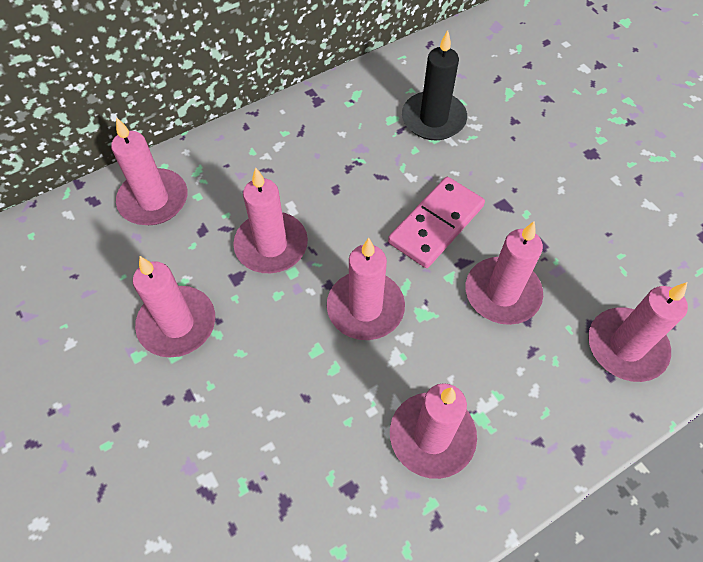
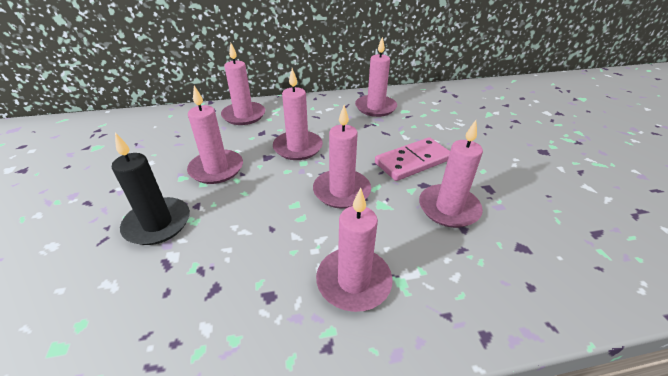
camera: 20 degrees right, 20 degrees down
(433, 119) = (432, 115): black candle -> black candle (157, 223)
(626, 346) = (550, 269): pink candle -> pink candle (375, 107)

